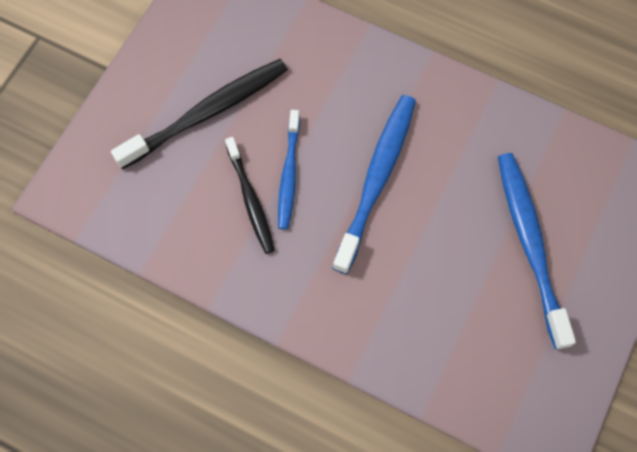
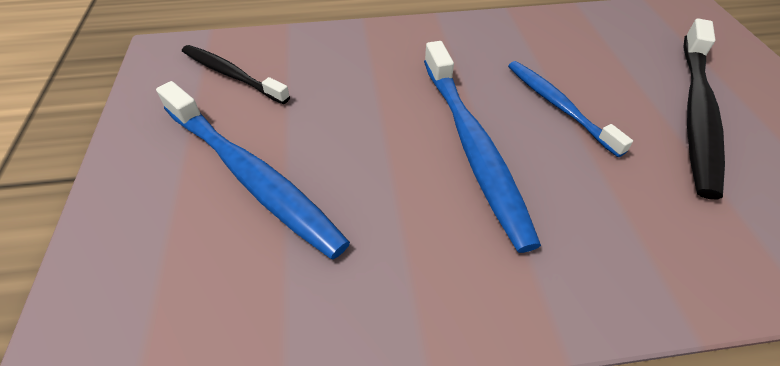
camera: 145 degrees right, 20 degrees down
(250, 199) = (564, 73): black toothbrush -> black toothbrush (232, 75)

